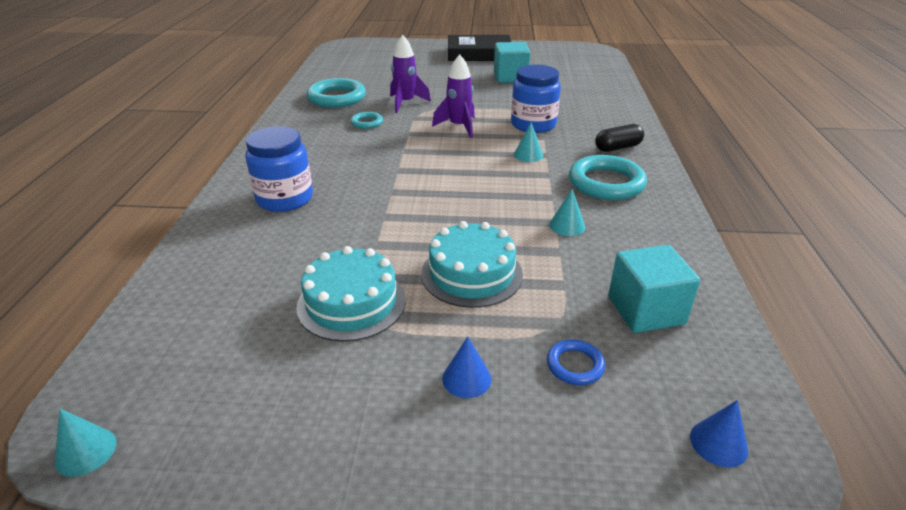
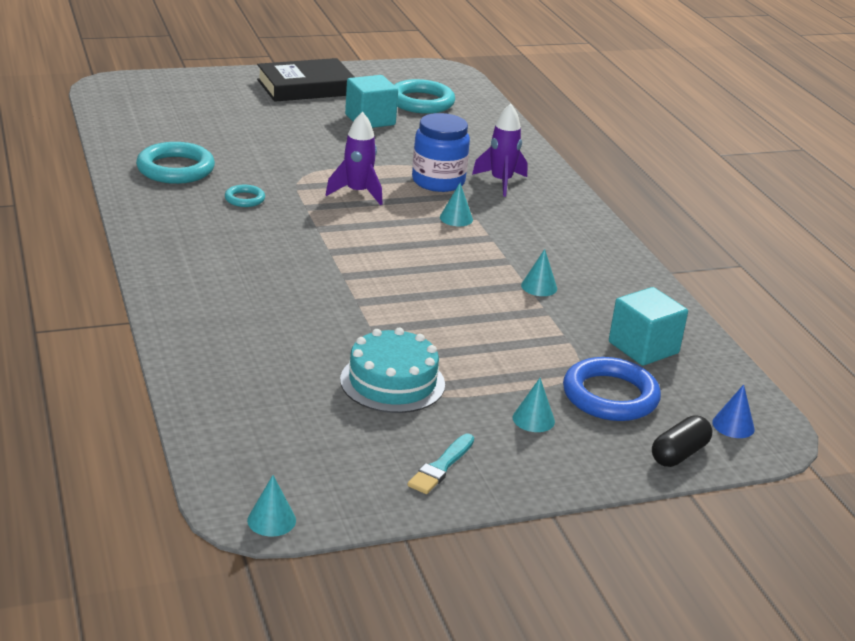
camera: 25 degrees left, 5 degrees down
(285, 199) = (234, 298): blue jar -> none
(319, 421) = (441, 467): none -> turquoise brush
(405, 103) = (269, 168): purple rocket -> purple rocket (501, 182)
(466, 378) = (533, 419): blue cone -> turquoise cone
(471, 274) = (481, 341): turquoise cake -> none
(575, 365) = (610, 396): blue ring -> blue ring, size x1.97
(606, 183) = (551, 239): turquoise ring -> turquoise ring (421, 102)
(618, 147) = (542, 199): black capsule -> black capsule (679, 454)

